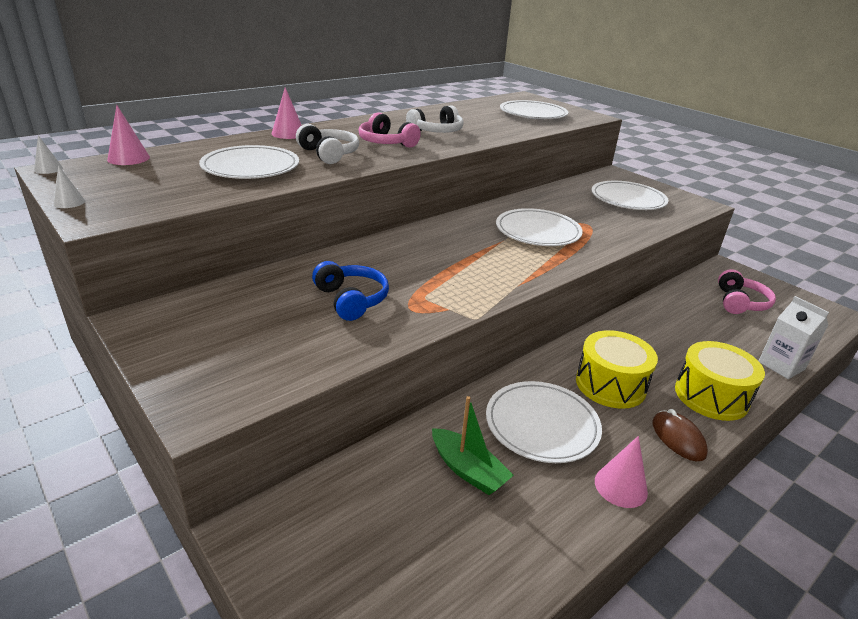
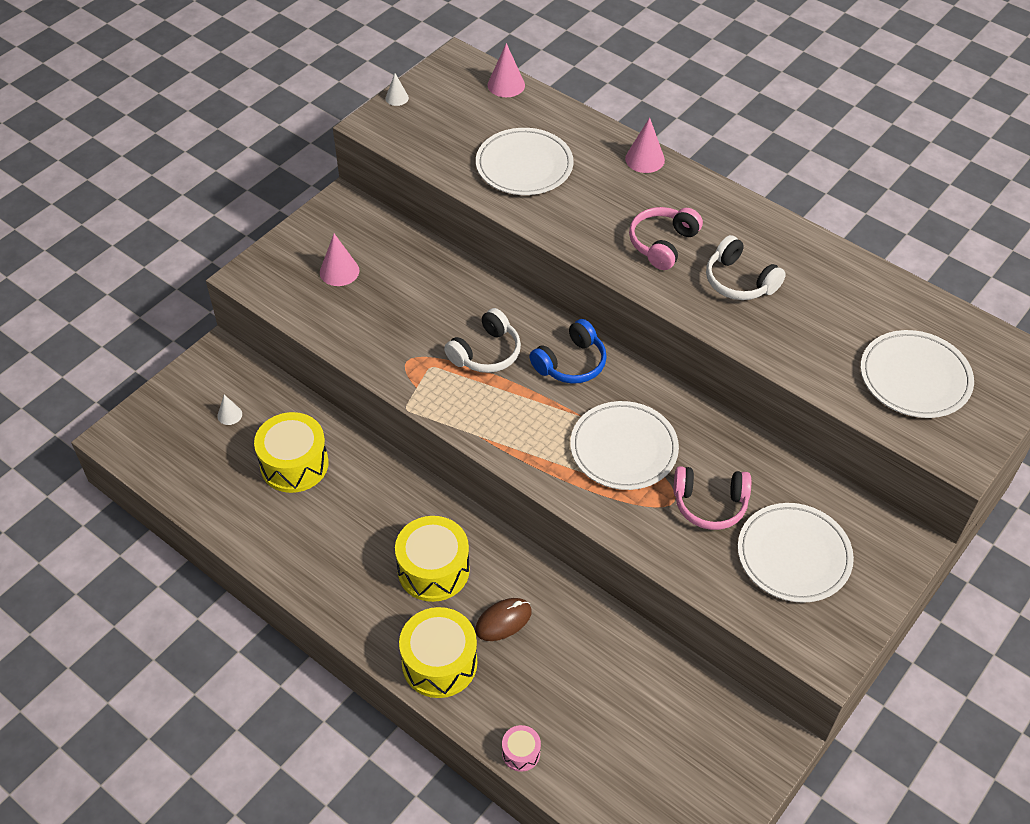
camera: 80 degrees right, 20 degrees up
(48, 169) = (457, 55): white cone -> white cone (229, 415)
(329, 154) = (594, 208): white headphones -> white headphones (486, 353)
(351, 300) = (410, 317): blue headphones -> blue headphones (571, 363)
(468, 470) = (294, 464): green boat -> yellow drum
(542, 425) = (359, 512): white plate -> none
(620, 486) = (296, 570): pink cone -> pink cone (339, 271)
(678, 438) = (365, 622): brown mouse -> brown mouse (503, 621)
(740, 302) = (666, 739): pink headphones -> pink headphones (710, 504)
(781, 365) = (521, 753): white carton -> pink drum

